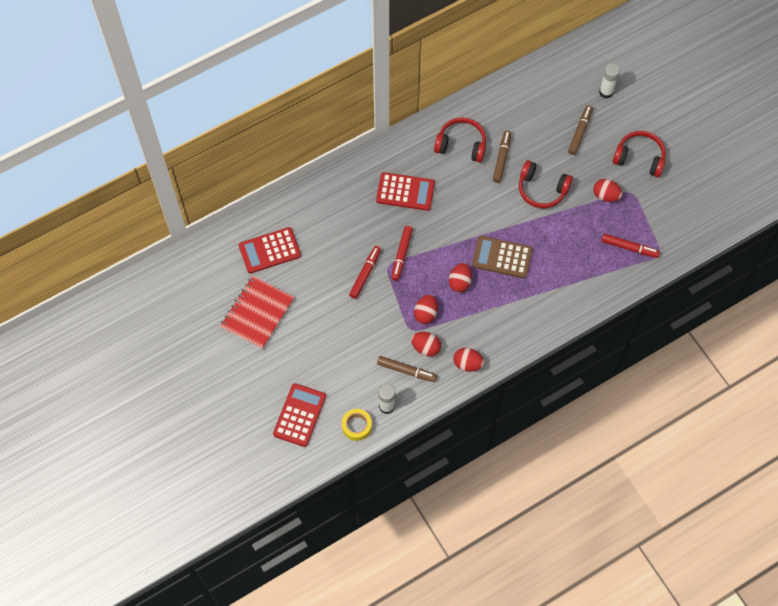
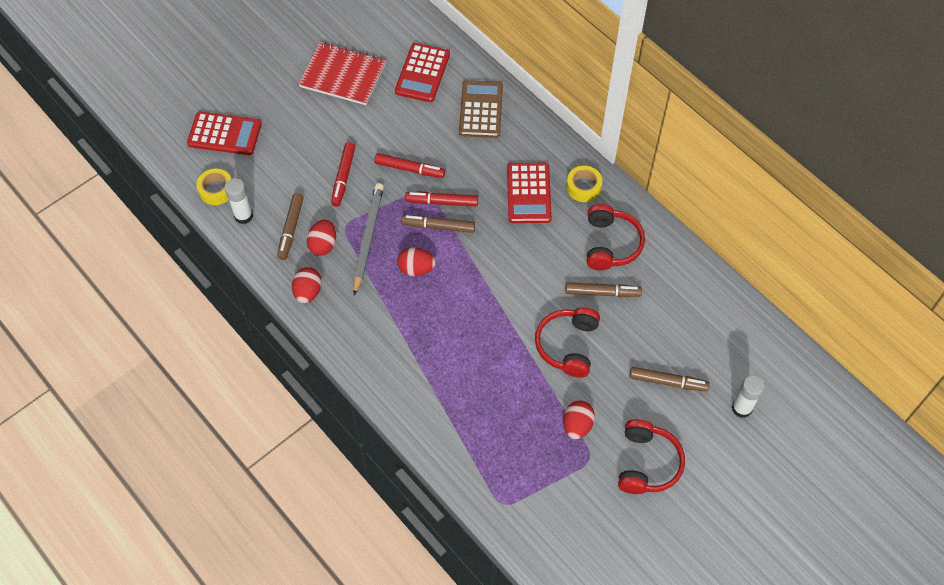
camera: 80 degrees right, 5 degrees down
(269, 250) = (422, 73): red calculator -> red calculator turned 135 degrees counterclockwise
(407, 153) = (583, 187): none -> yellow tape
(424, 261) = (438, 226): none -> brown marker
(425, 314) = (368, 238): red egg -> grey pencil
(502, 257) = (459, 311): brown calculator -> brown calculator (481, 110)
(629, 248) = (503, 464): red marker -> red marker (343, 177)

